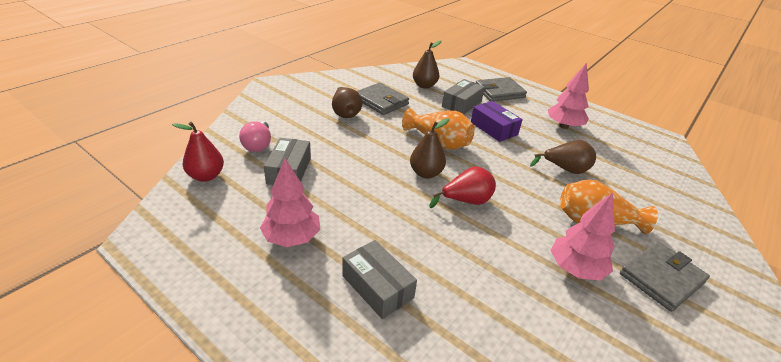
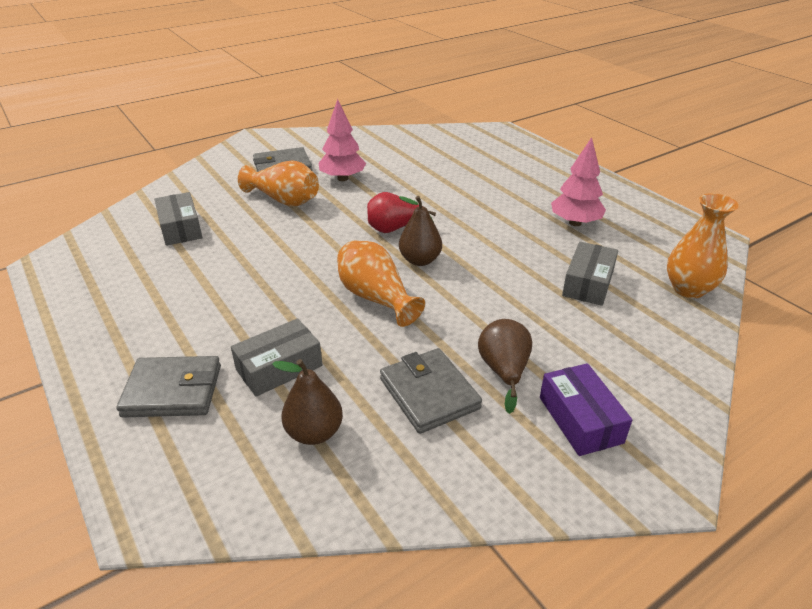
camera: 160 degrees left, 0 degrees up
(206, 176) = (688, 289): red pear -> orange vase
(258, 145) = (639, 325): pink light bulb -> none
(377, 287) = (505, 188): grey box -> grey box (180, 228)
(493, 128) = (274, 310): purple box -> purple box (580, 419)
(563, 126) = (160, 300): pink tree -> none
(565, 170) = (247, 244): brown pear -> none

